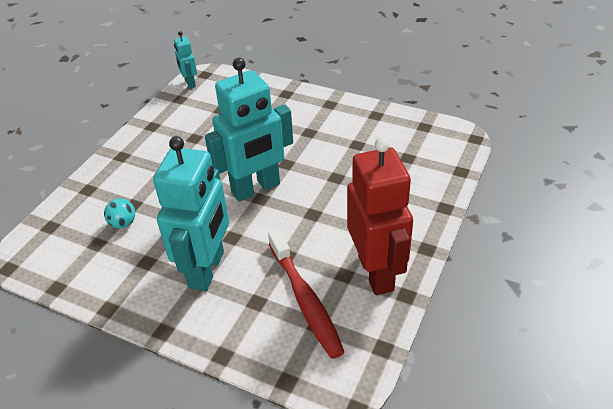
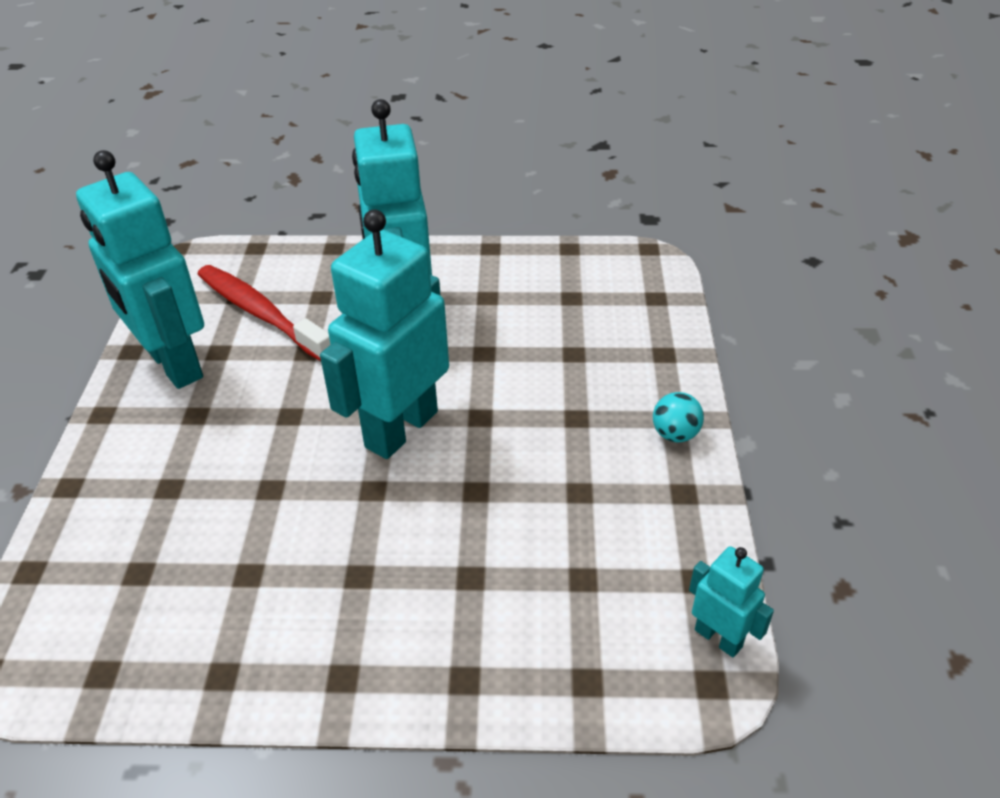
camera: 155 degrees right, 0 degrees up
(123, 223) = (561, 327): turquoise ball -> turquoise ball (675, 434)
(376, 273) = (173, 364): red robot -> turquoise robot

